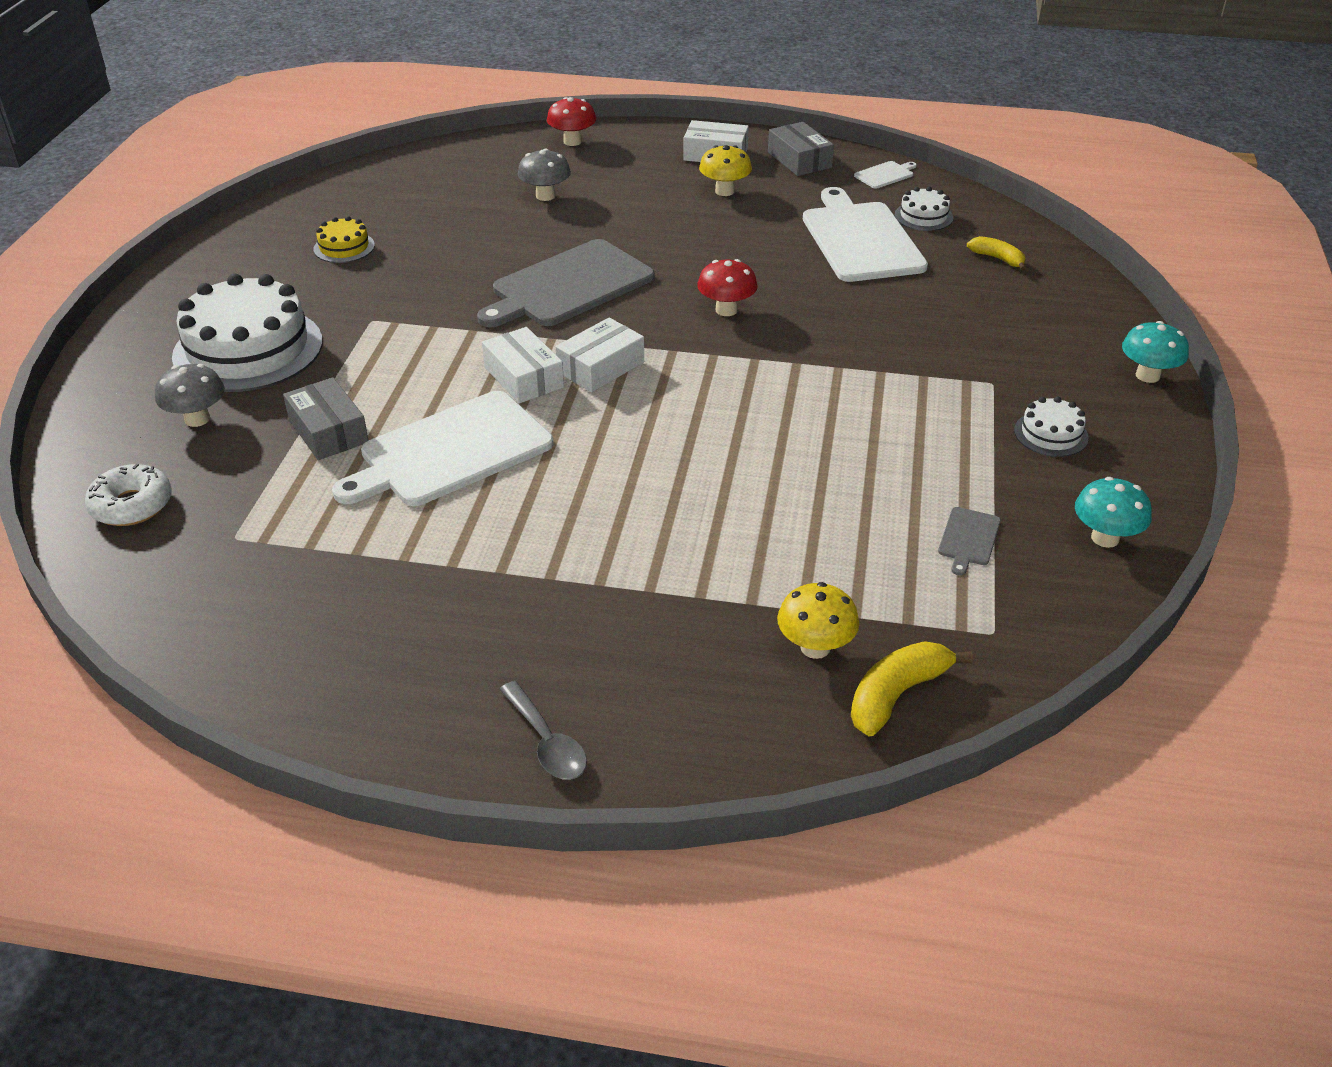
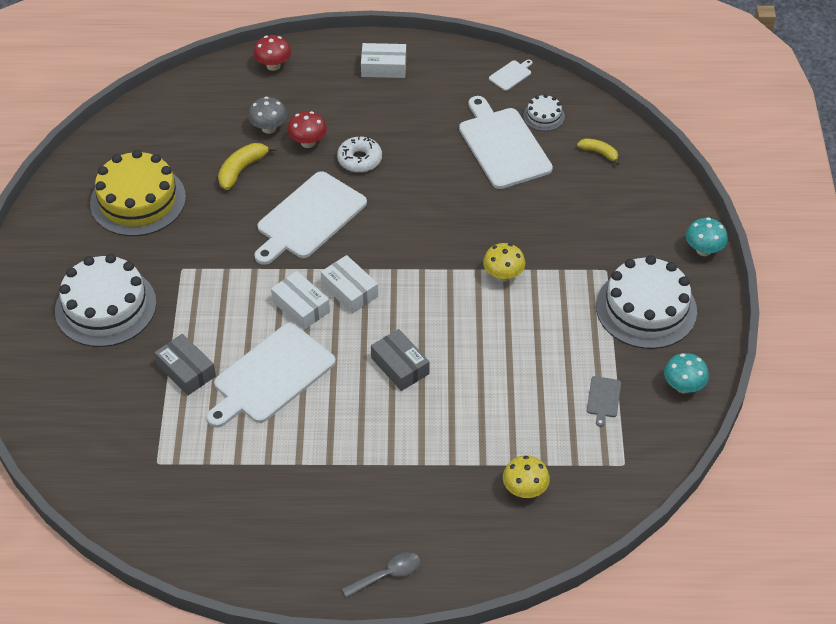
camera: 10 degrees left, 10 degrees up
(132, 505) = (82, 448): white donut -> white donut (359, 160)
(197, 419) = (95, 372): grey mushroom -> none
(344, 247) = (138, 200): yellow cake -> yellow cake, size x2.18
(547, 742) = (387, 575): grey spoon -> grey spoon turned 75 degrees counterclockwise
(568, 286) = (309, 218): grey cutting board -> white cutting board
(600, 367) = (349, 290): white box -> white box turned 75 degrees counterclockwise
(724, 191) = (398, 107): yellow mushroom -> yellow mushroom (503, 275)
(726, 310) = (422, 227): red mushroom -> red mushroom (308, 142)
(799, 160) = (446, 66): grey box -> grey box (400, 366)
(896, 695) = (575, 514): yellow banana -> yellow banana (242, 170)
(1051, 434) = (646, 308): white cake -> white cake, size x2.18

